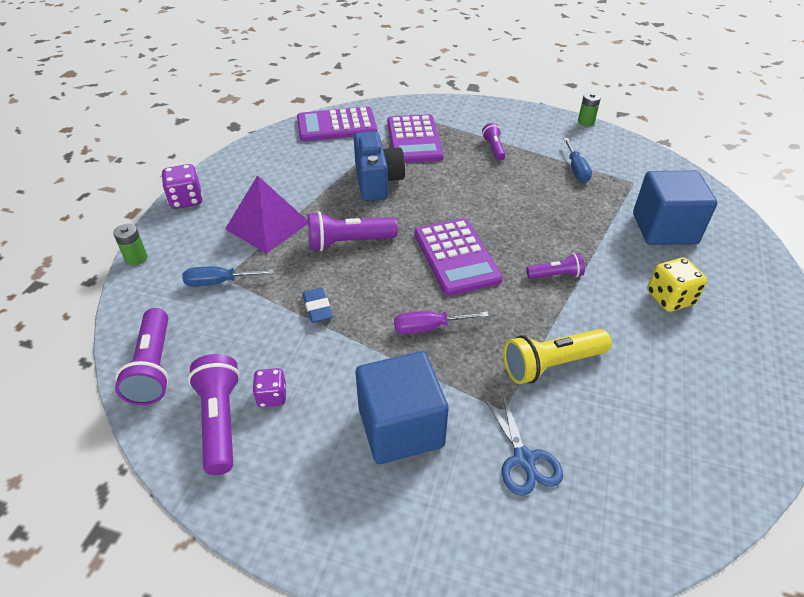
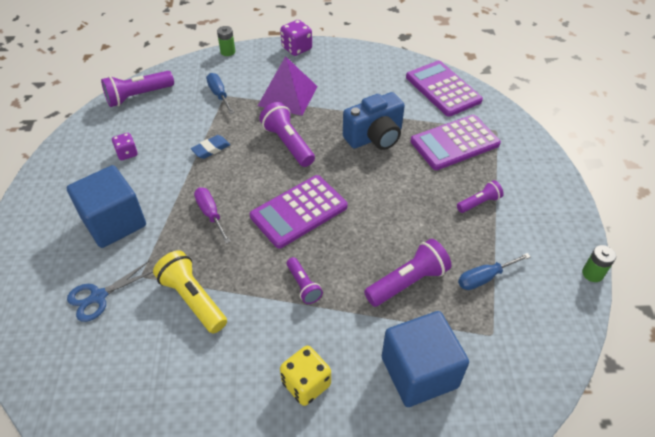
camera: 70 degrees right, 5 degrees up
(220, 421) = (104, 138): purple flashlight -> purple flashlight (408, 282)

